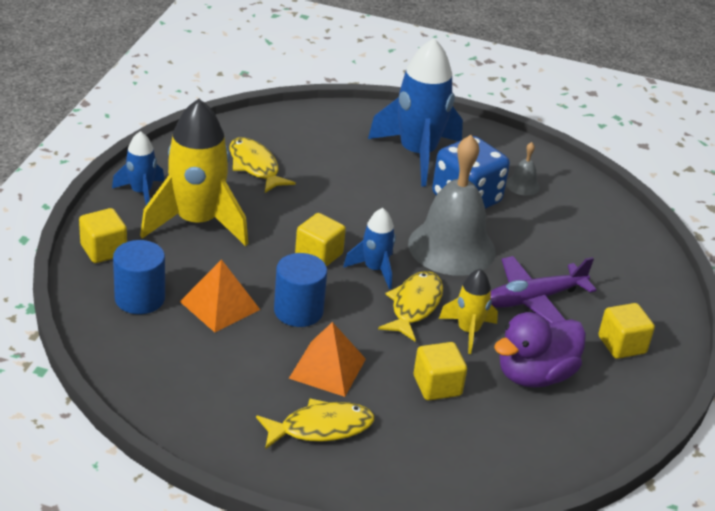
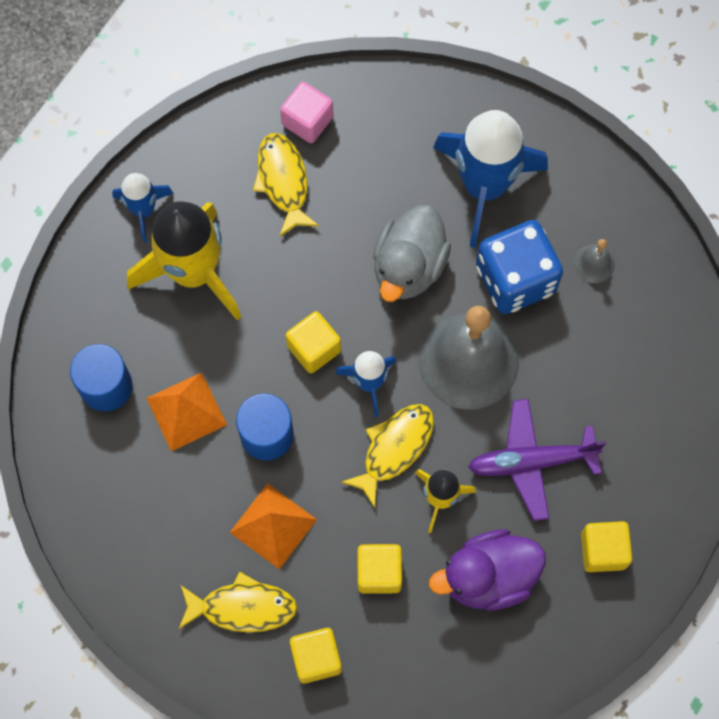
camera: 20 degrees right, 35 degrees up
(103, 250) = (84, 302): yellow cube -> yellow cube (316, 658)
(262, 134) = (307, 121): none -> pink cube
(378, 201) = (409, 266): none -> grey duck

